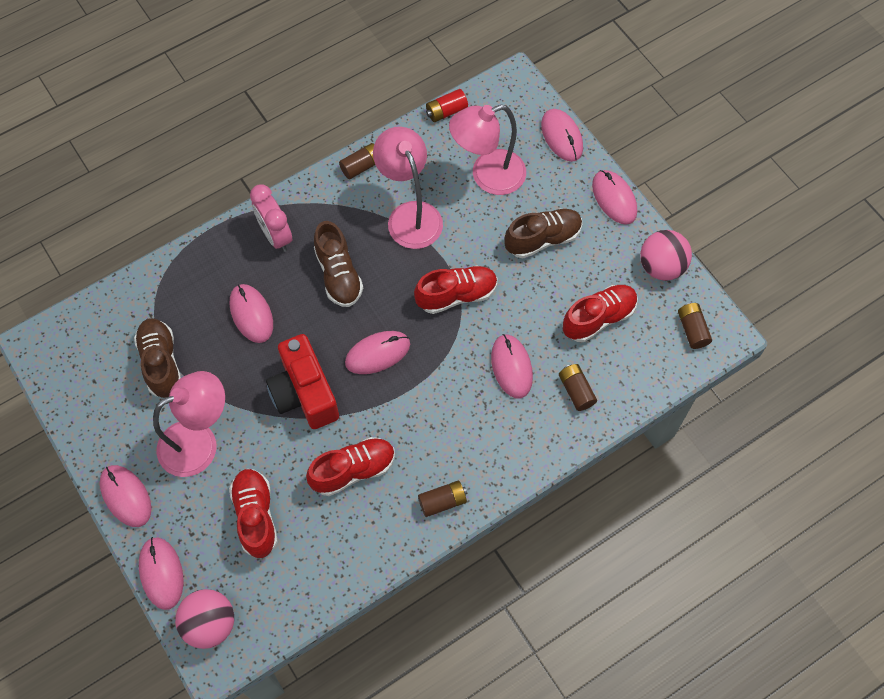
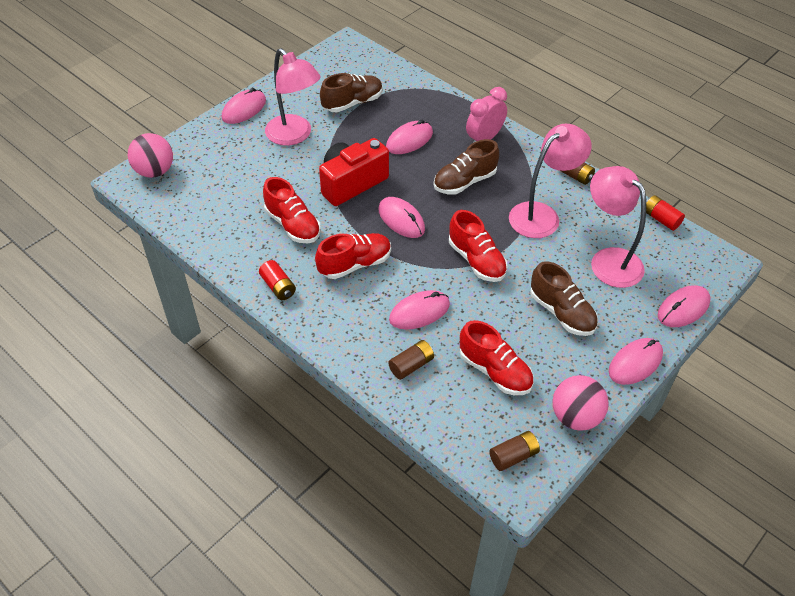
camera: 75 degrees right, 15 degrees down
(161, 573) = (189, 139): pink mouse -> none
(256, 516) = (242, 177): red shoe -> red shoe (355, 264)
(442, 501) = (278, 287): brown battery -> red battery

